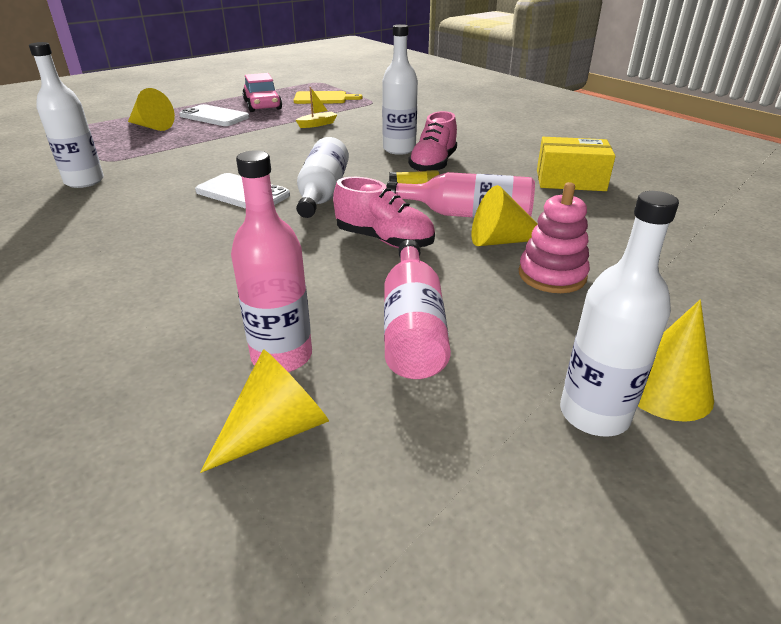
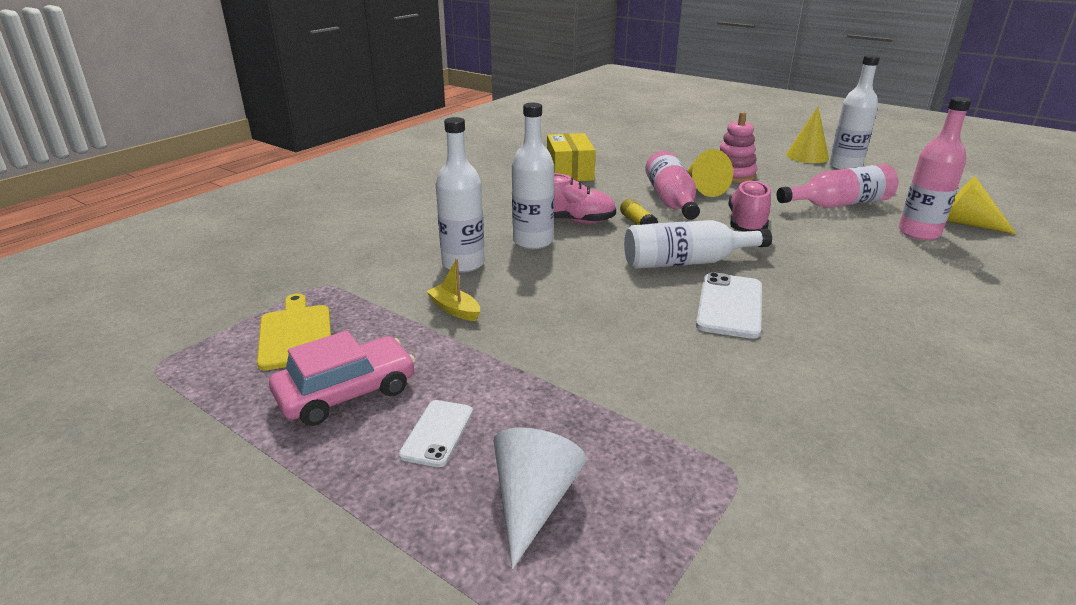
camera: 105 degrees left, 5 degrees down
(84, 181) = (825, 455): white bottle -> white bottle (463, 264)
(152, 127) = (533, 502): yellow cone -> white cone
(214, 116) = (437, 433): white phone -> white phone, size x0.62

